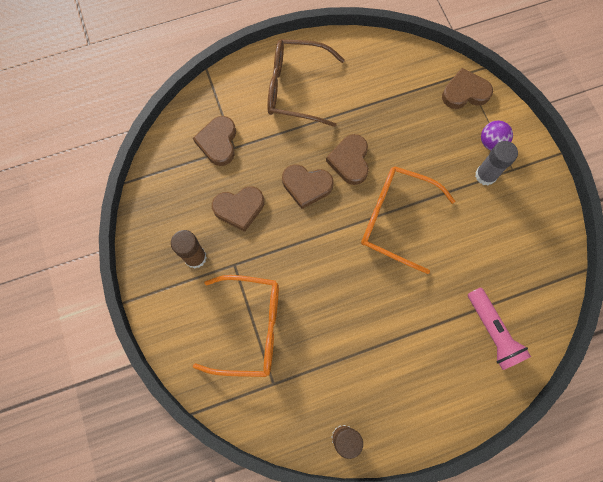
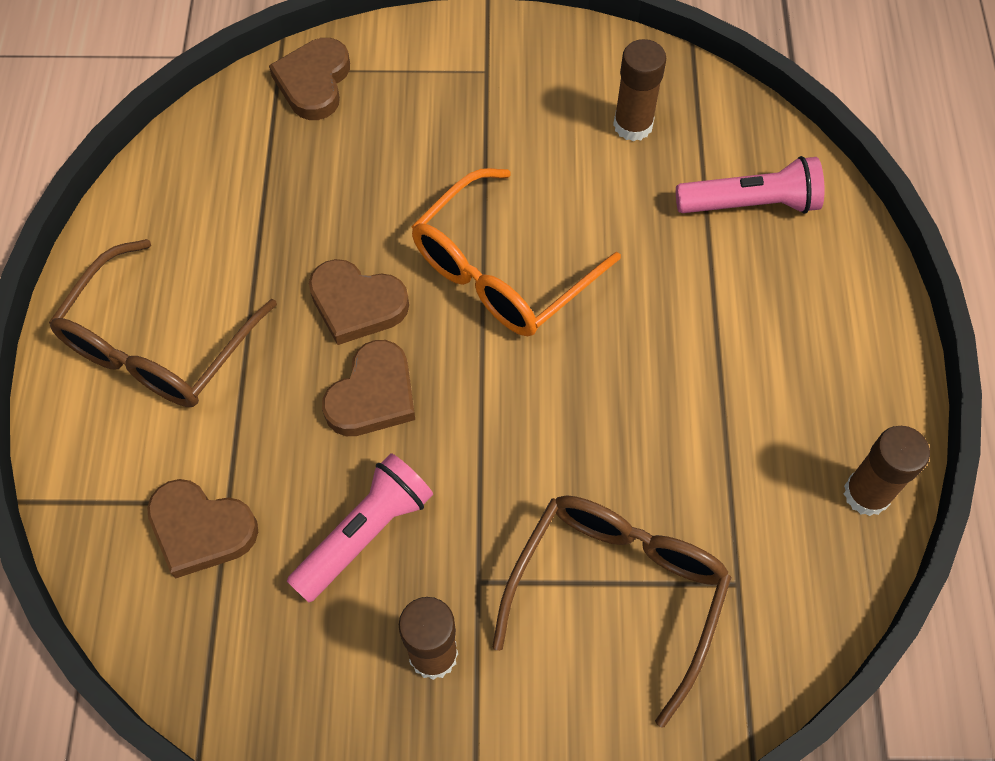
camera: 70 degrees left, 10 degrees down
(239, 208) = (364, 534): brown heart -> pink flashlight
(250, 328) = (617, 592): orange glasses -> brown glasses
(485, 175) = (479, 111): grey glue stick -> none
(491, 142) = (425, 81): purple ball -> none
(514, 254) = (633, 125): none -> brown glue stick

